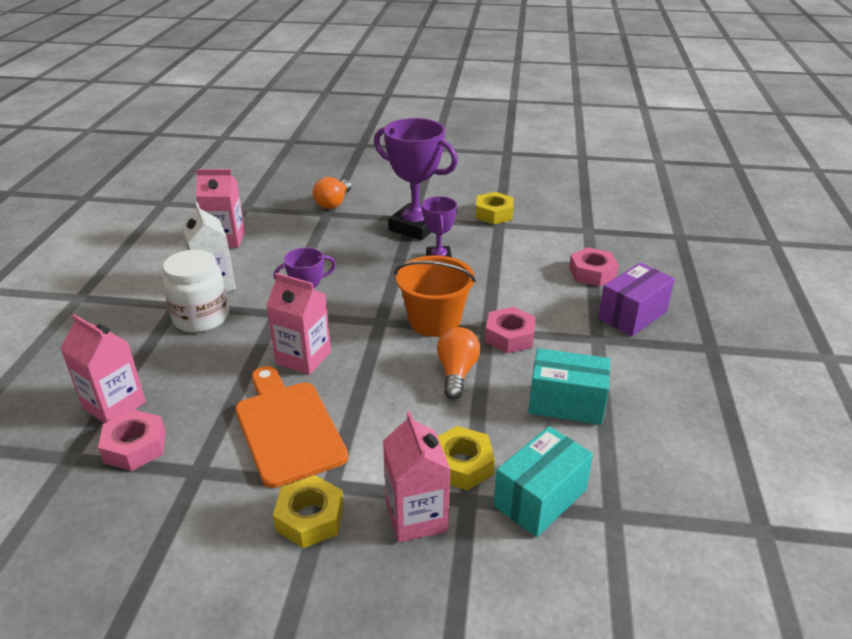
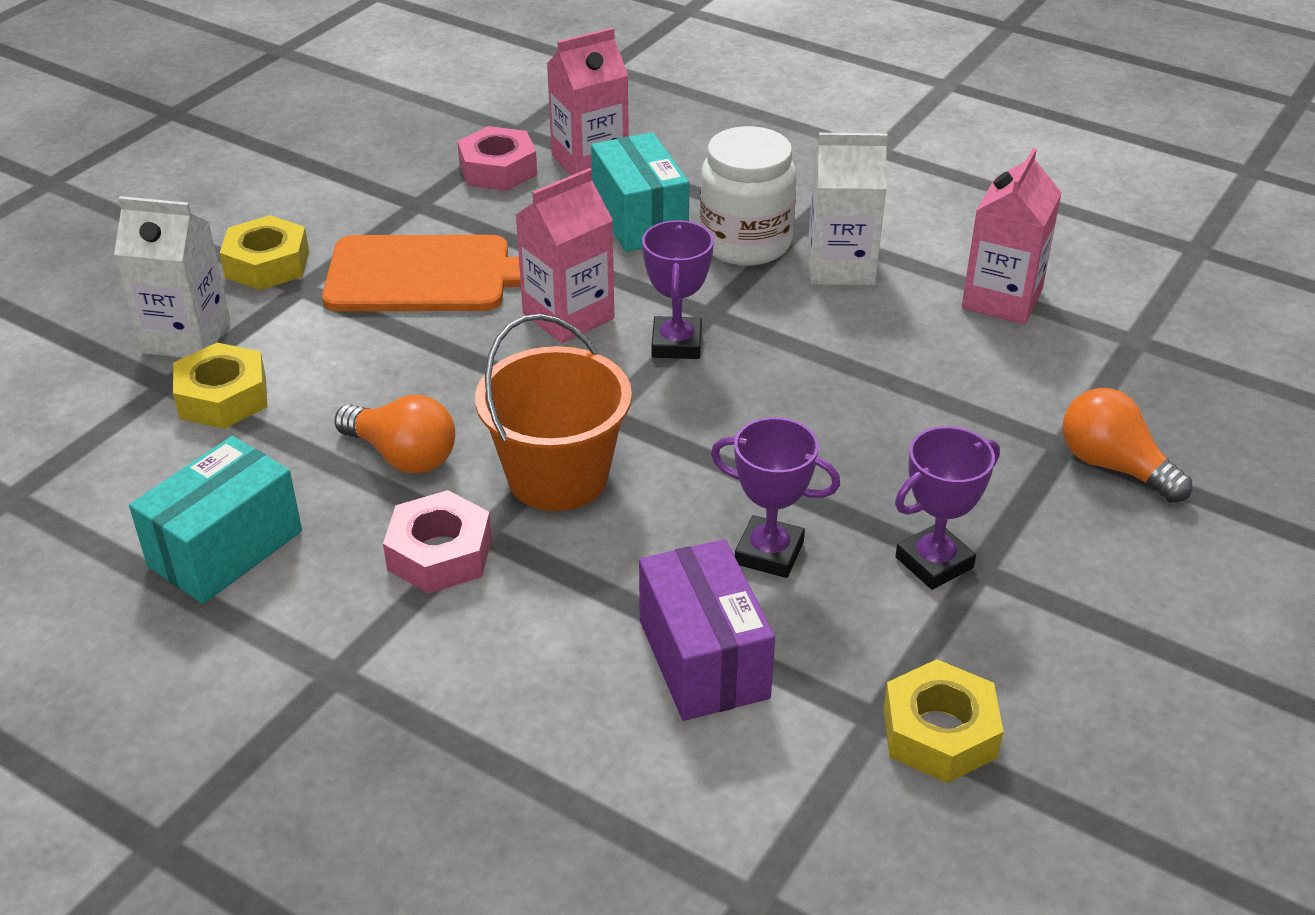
camera: 115 degrees right, 5 degrees up
(415, 227) = (934, 562): purple trophy -> purple trophy, size x0.56
(416, 517) = (186, 337): pink carton -> white carton
(540, 498) = (101, 444): turquoise box -> turquoise box (639, 219)
(592, 273) = (552, 792): pink nut -> none
(632, 315) = (355, 775): purple box -> purple box (703, 659)

